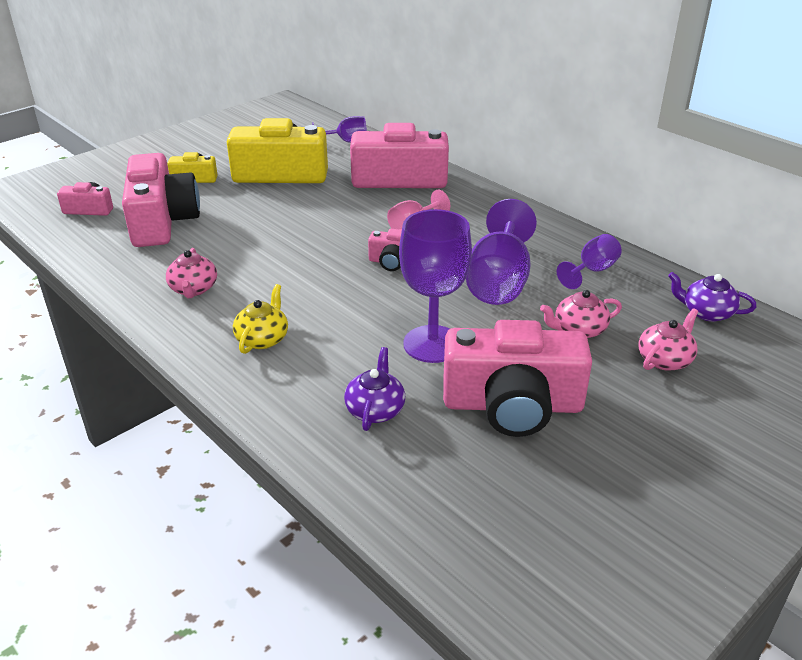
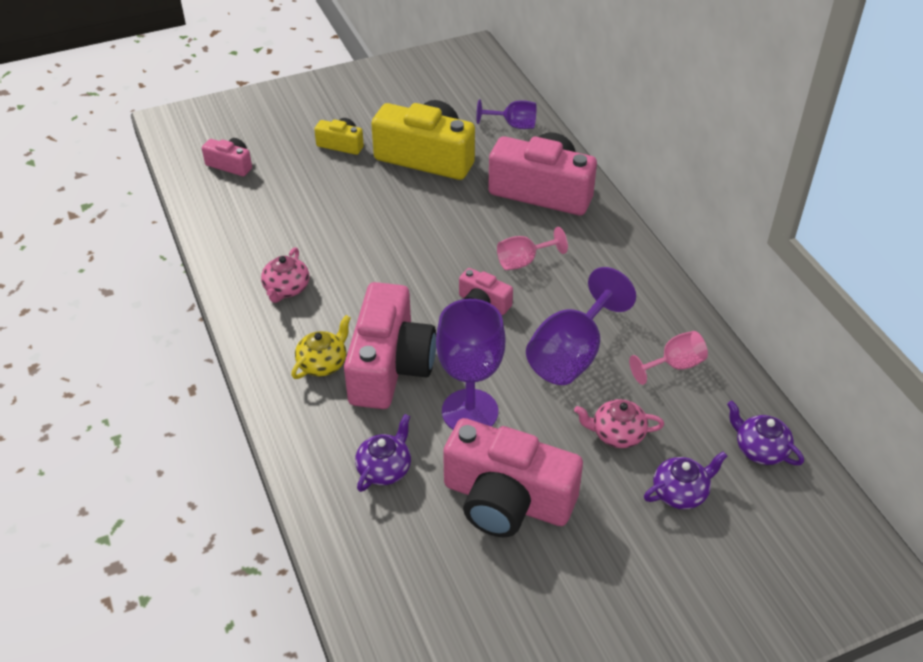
camera: 20 degrees right, 10 degrees up
(162, 221) = (290, 196): pink camera -> pink camera (390, 366)
(592, 271) = (674, 365): purple goblet -> pink goblet
(665, 359) = (680, 492): pink teapot -> purple teapot

